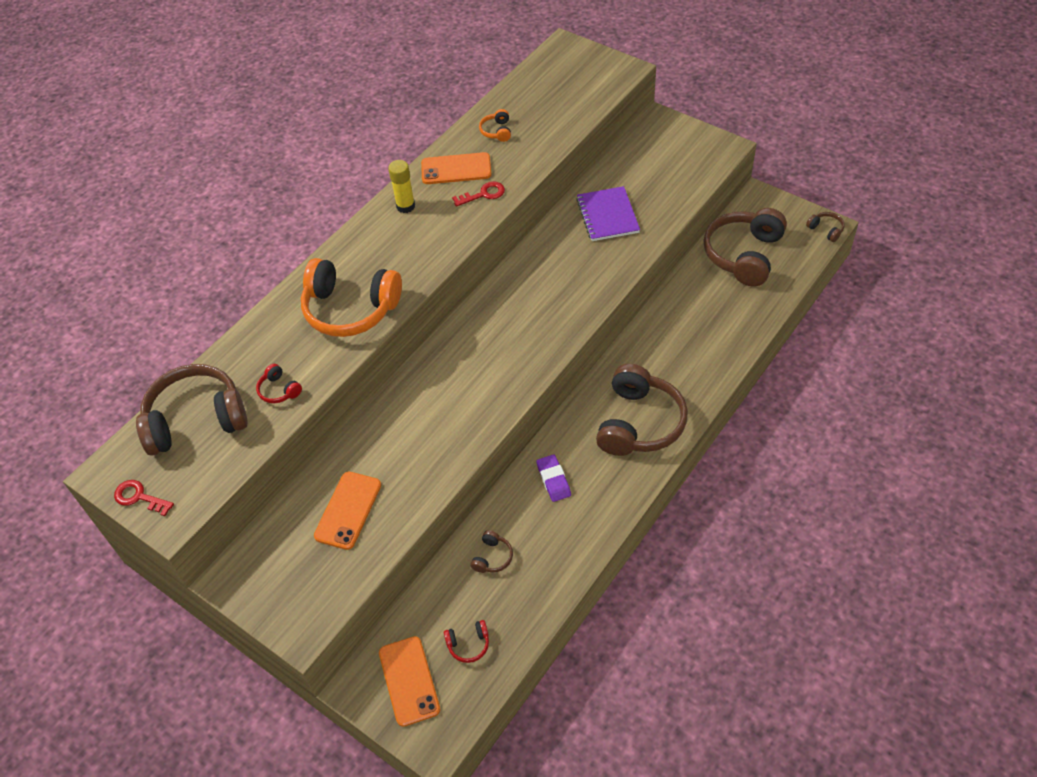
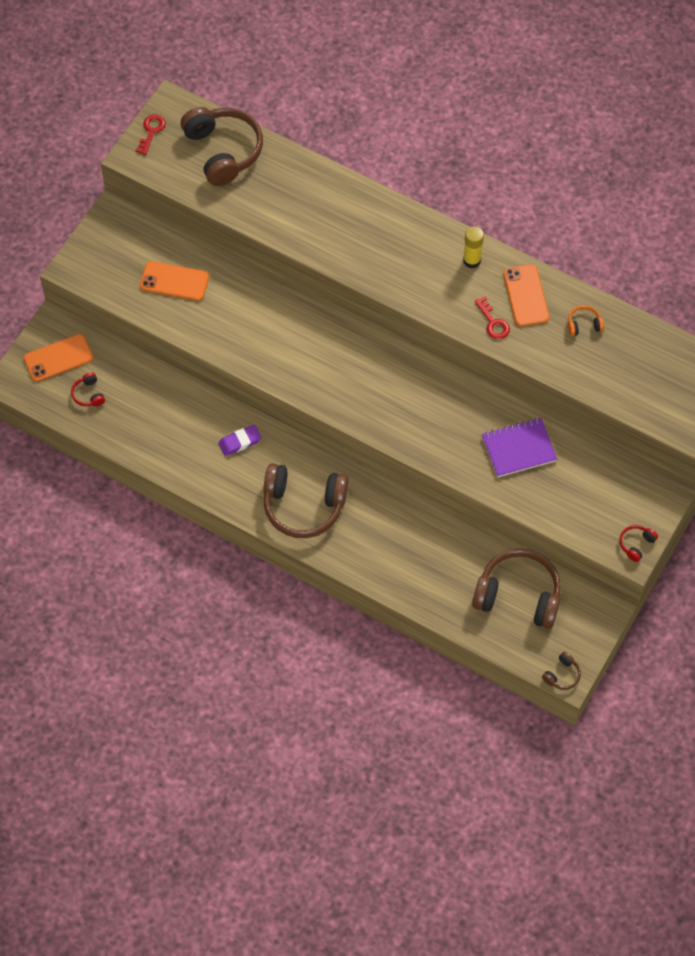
camera: 80 degrees right, 10 degrees up
(279, 390) = (255, 201): red headphones -> red headphones (636, 544)
(350, 309) = (344, 237): orange headphones -> none
(492, 557) = (164, 403): brown headphones -> none

